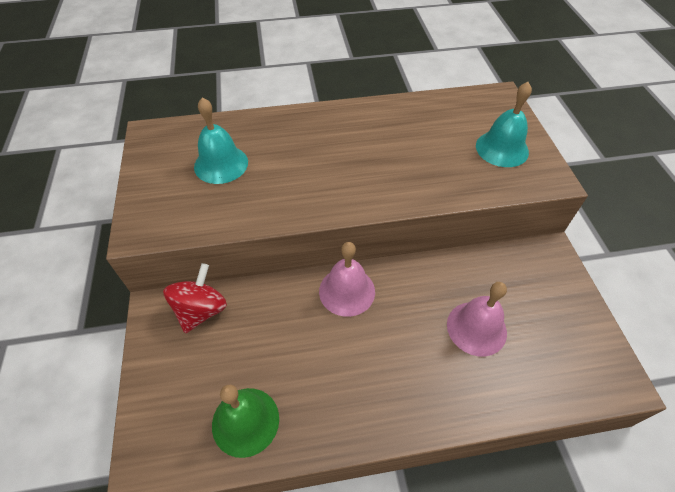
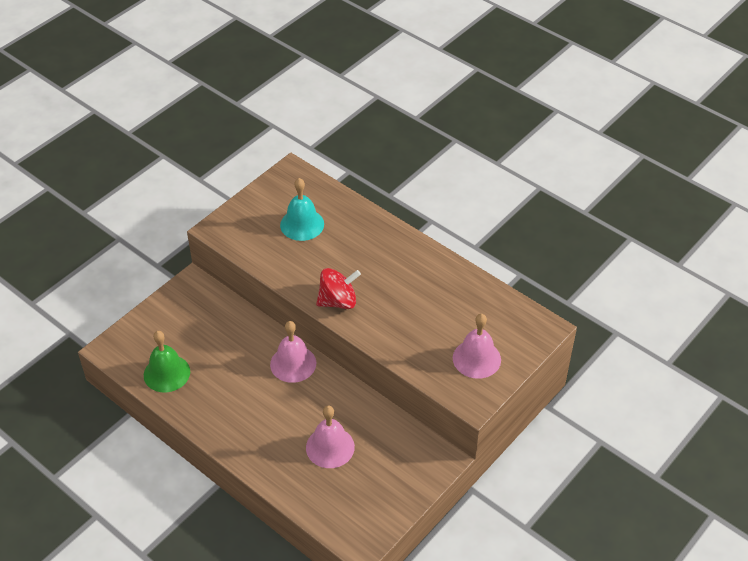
camera: 50 degrees right, 5 degrees down
(201, 310) = (211, 303): red spinning top -> red spinning top (338, 301)
(502, 148) = (476, 358): turquoise bell -> pink bell

